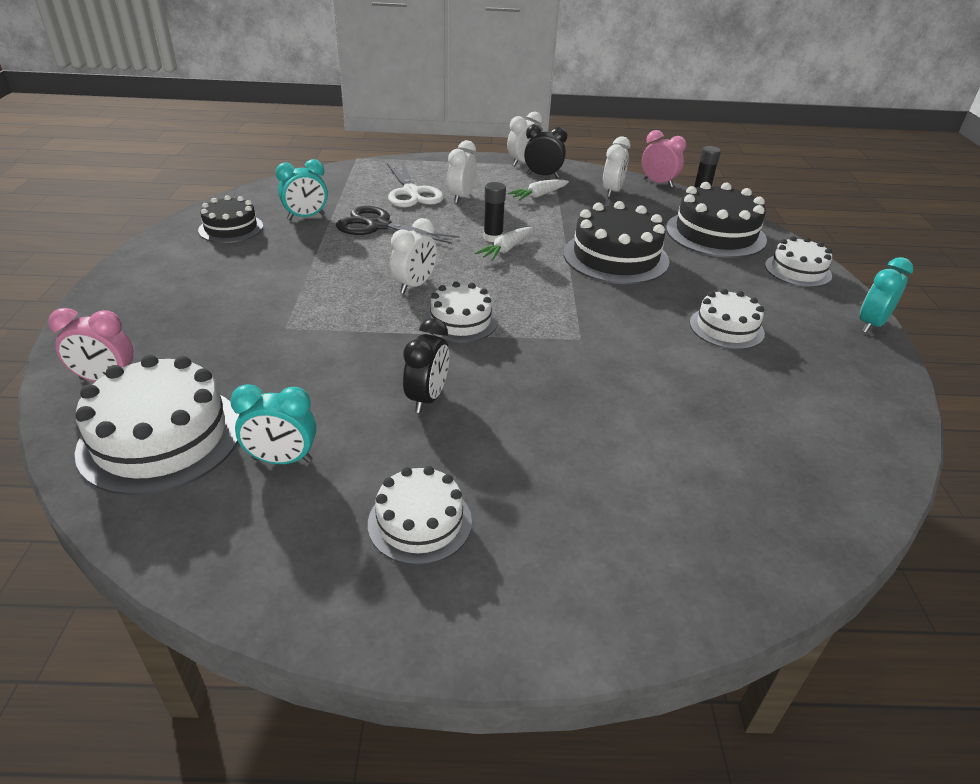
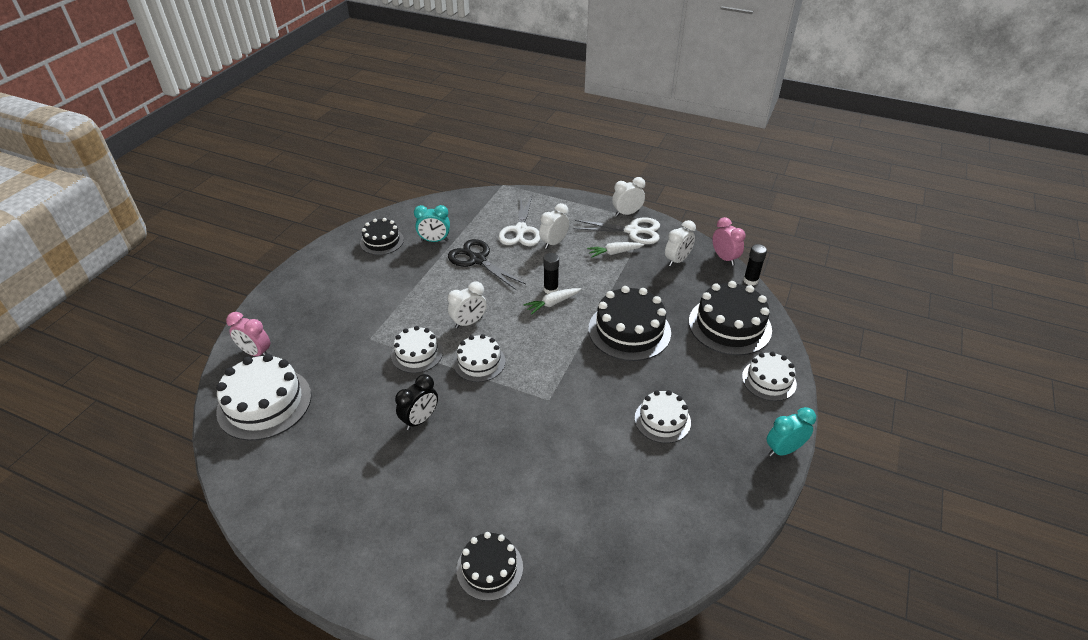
camera: 25 degrees right, 5 degrees up
(282, 460) = (316, 439): turquoise clock -> none
(420, 522) = (364, 506): white cake -> white cake (417, 354)
(543, 176) = (633, 231): black clock -> white scissors
(663, 540) = (489, 568): none -> black cake

